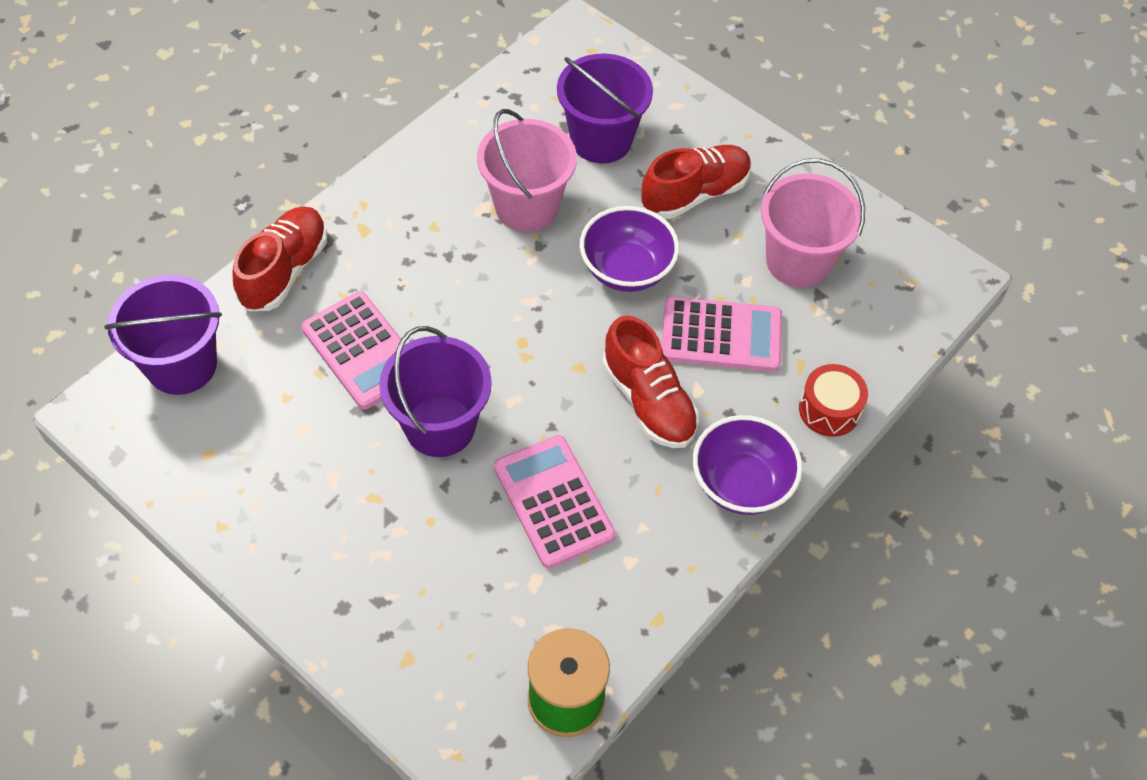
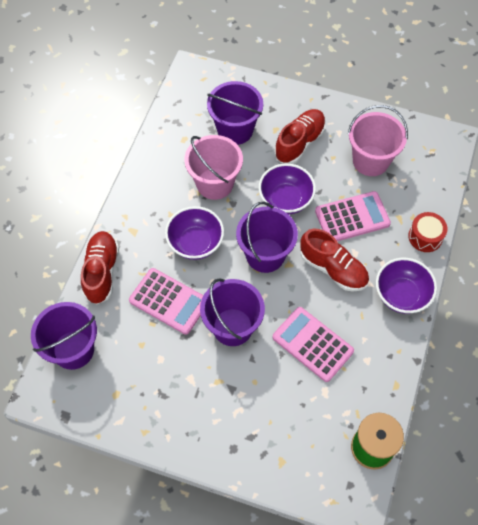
camera: 20 degrees left, 5 degrees up
(449, 282) = (195, 243): none -> purple bowl
(549, 339) = (265, 255): none -> purple bucket

